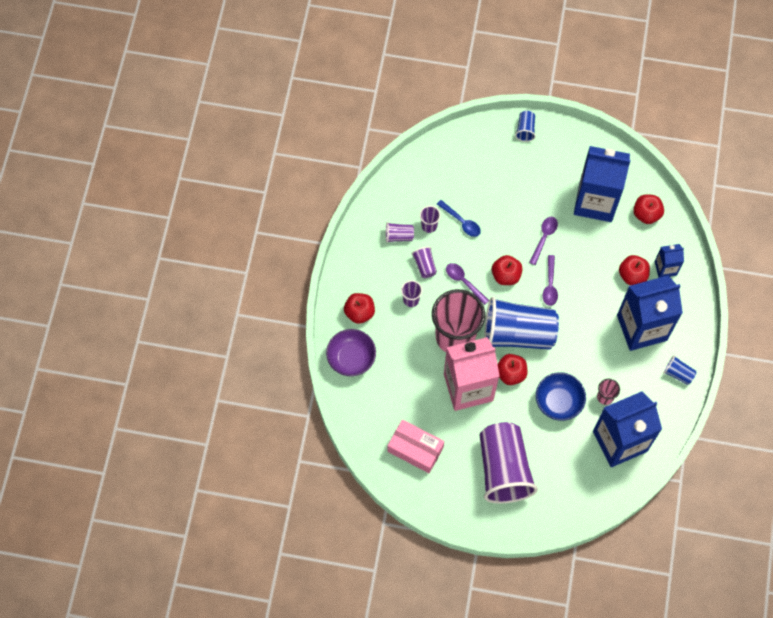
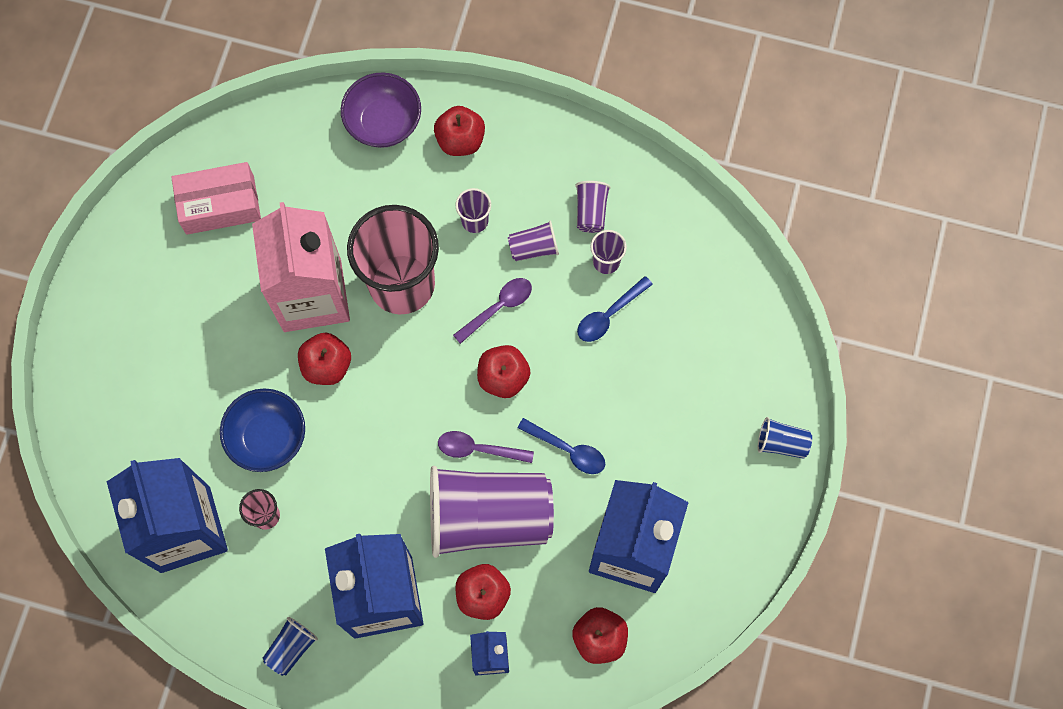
camera: 95 degrees right, 5 degrees up
(415, 449) = (220, 205): pink box -> pink box turned 45 degrees clockwise
(503, 469) = (167, 336): purple cup -> purple cup (488, 516)
(518, 333) = (396, 385): blue cup -> none
(544, 238) = (567, 449): purple spoon -> blue spoon

